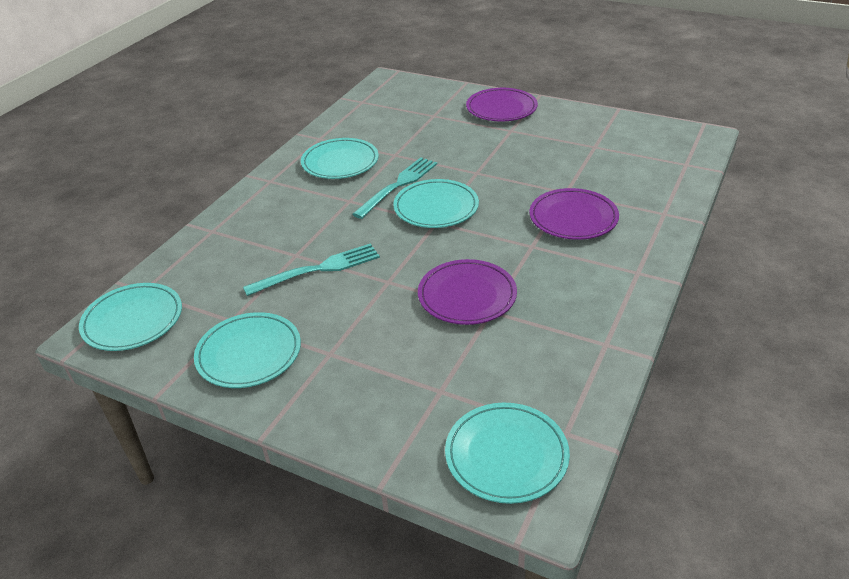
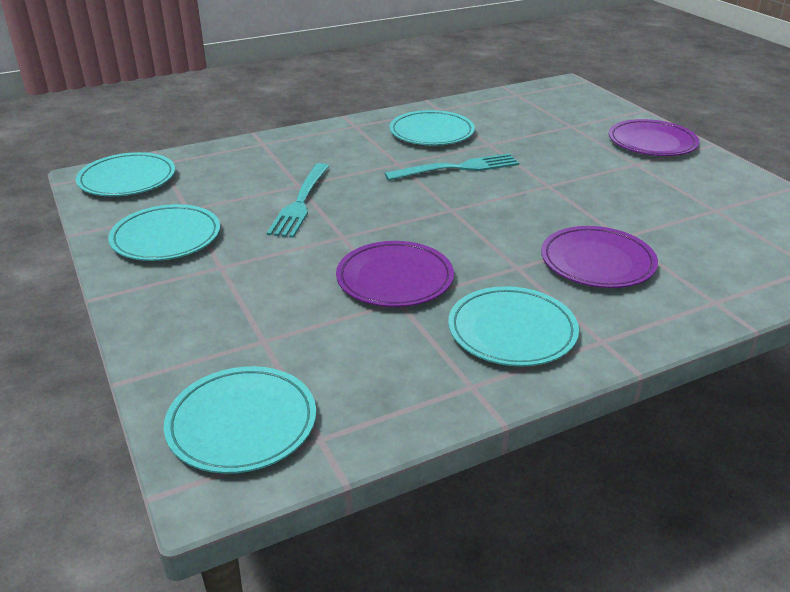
camera: 35 degrees right, 5 degrees down
(318, 269) = (300, 203): turquoise fork -> turquoise fork turned 90 degrees clockwise
(436, 207) = (468, 198): turquoise plate -> turquoise plate (512, 331)

